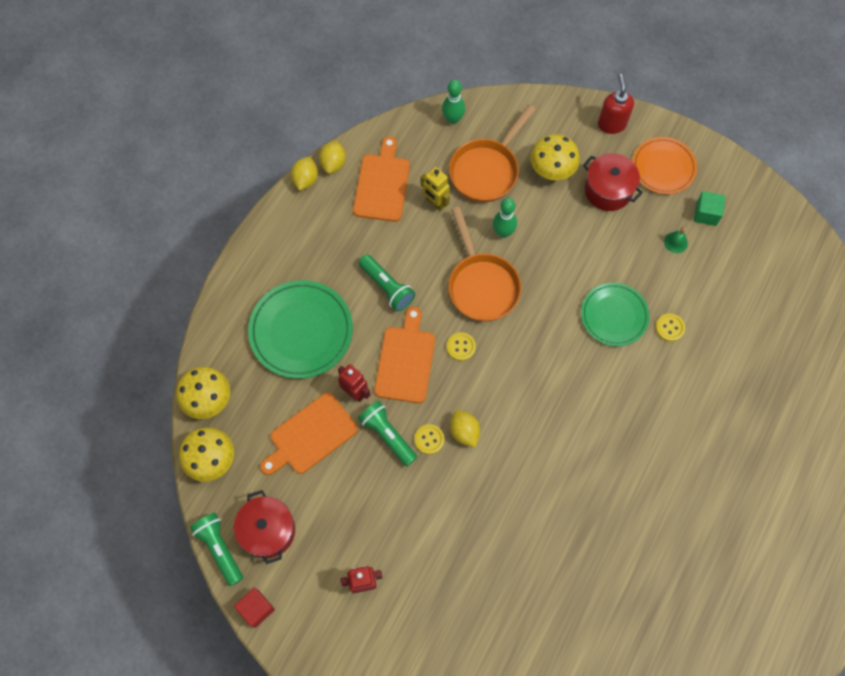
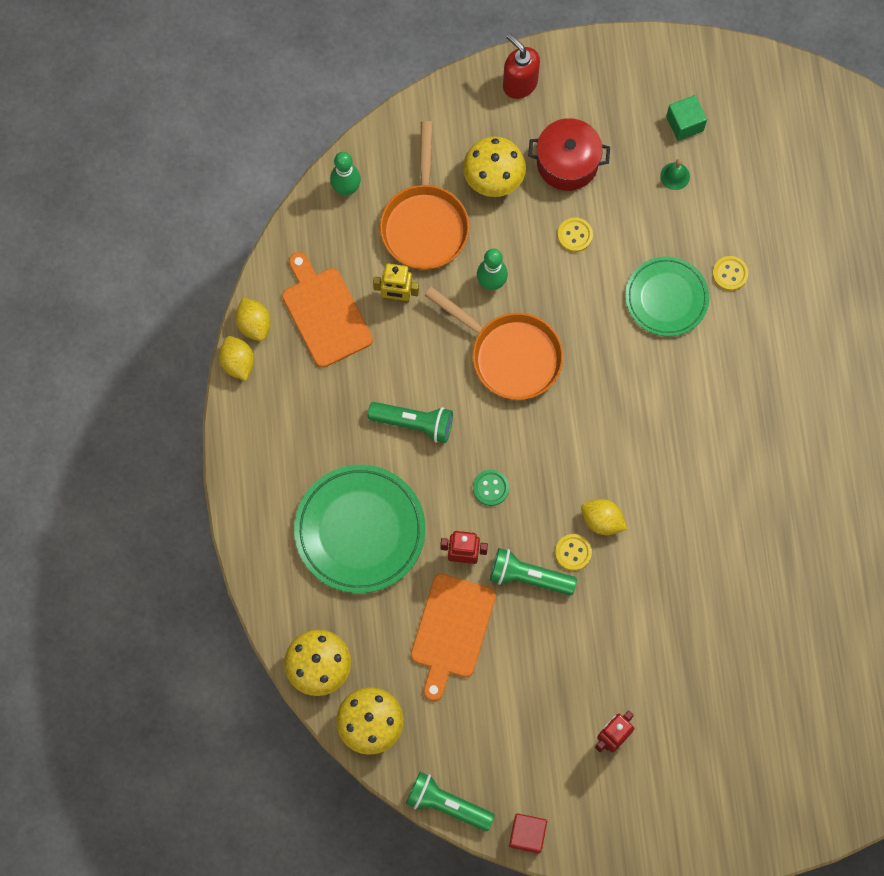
camera: 35 degrees left, 5 degrees up
(268, 531) = (481, 753): red pot -> none
(406, 361) = (490, 488): orange cutting board -> green button
(461, 347) = (536, 435): yellow button -> yellow button (575, 235)
(663, 167) = (607, 99): orange plate -> none

